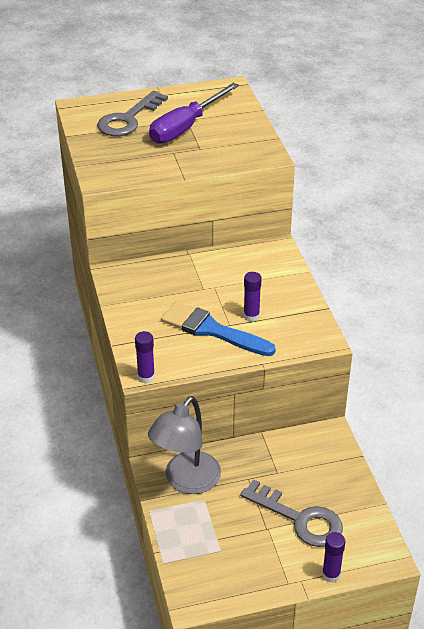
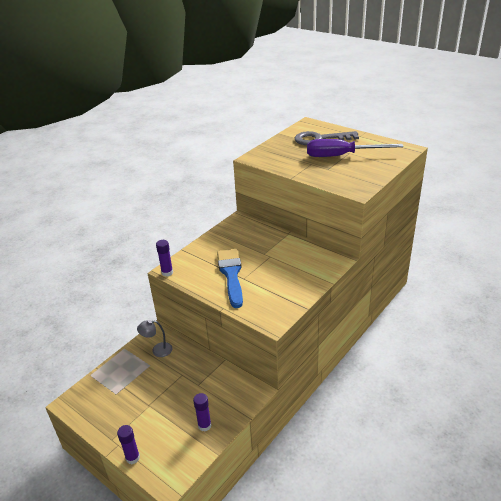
camera: 55 degrees right, 5 degrees down
(186, 481) = (157, 350): grey lamp -> grey lamp, size x0.52
(251, 316) = (261, 282): purple glue stick -> purple glue stick (204, 425)
(300, 519) = (168, 416): grey key -> none

